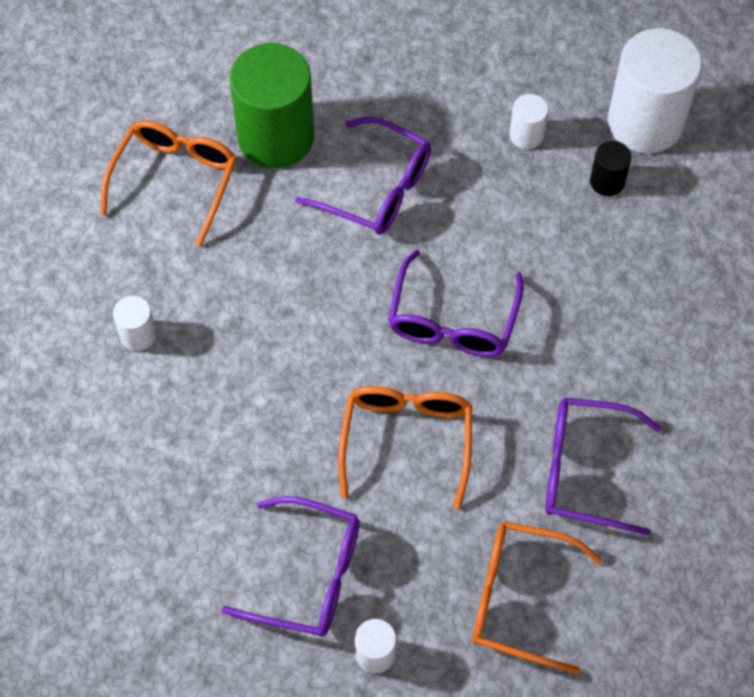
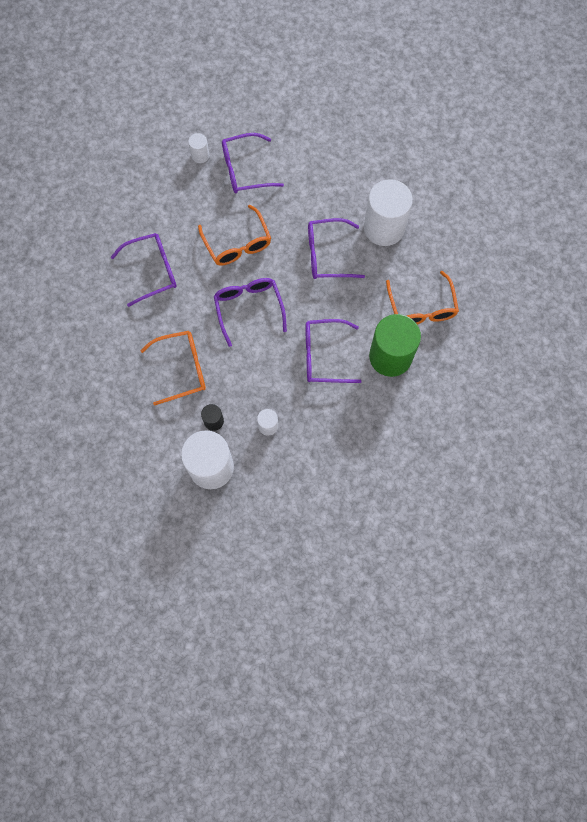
camera: 150 degrees right, 10 degrees up
(138, 335) = (384, 228): white cylinder -> white cylinder, size x2.21
(265, 340) = (327, 254): none -> purple glasses
(519, 598) = (153, 204): orange glasses -> orange glasses (182, 369)

